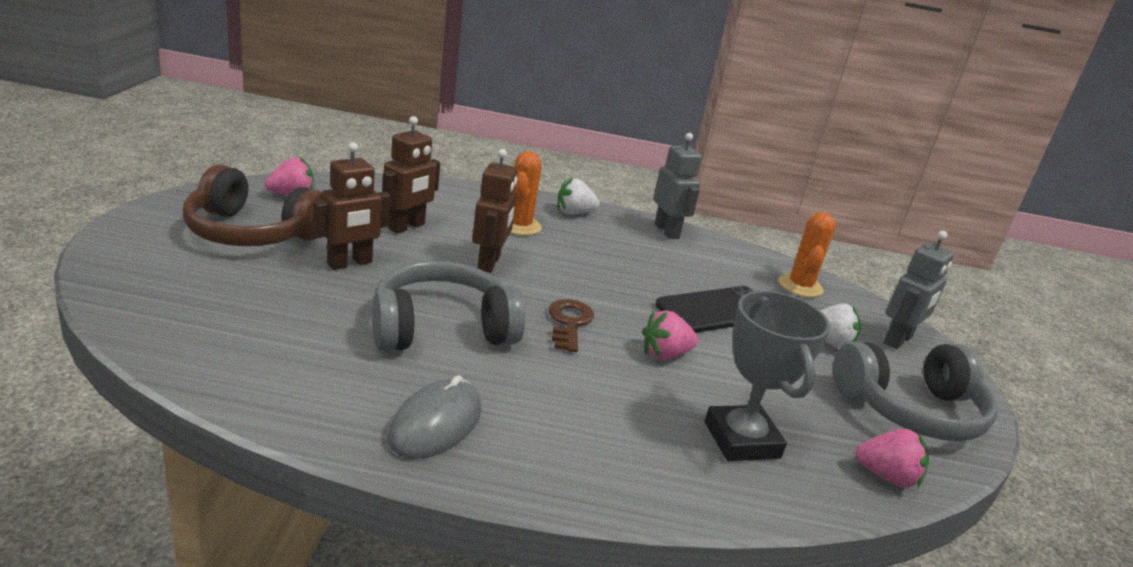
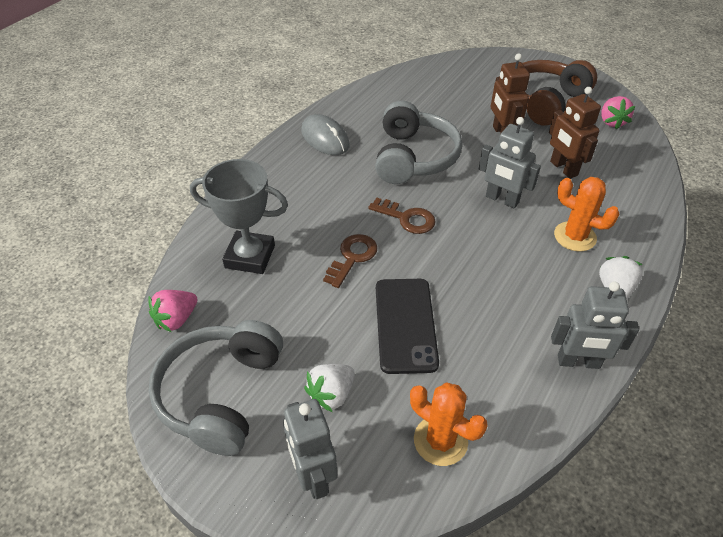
camera: 120 degrees right, 20 degrees up
(489, 263) = (502, 200): brown robot -> grey robot
(665, 354) = (352, 257): pink strawberry -> brown key

